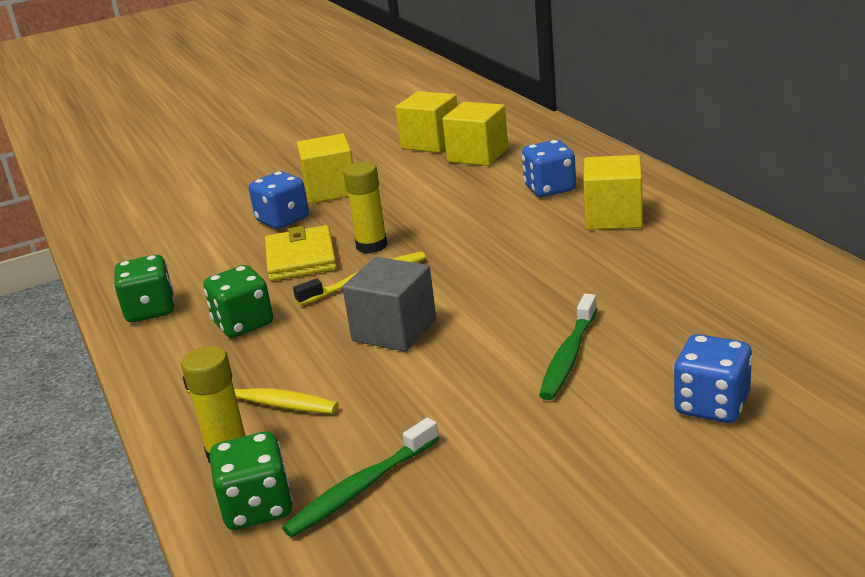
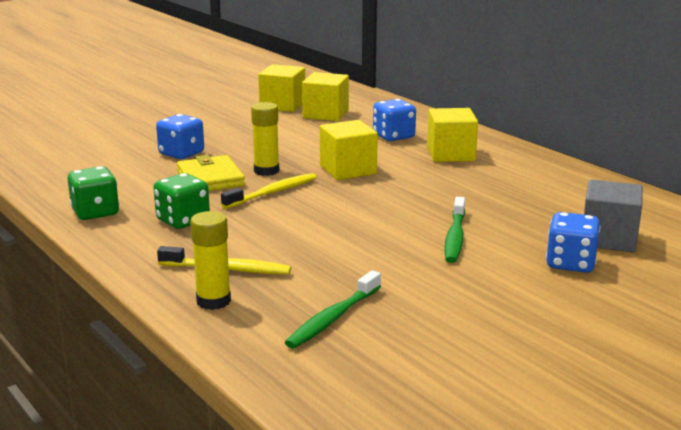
camera: 15 degrees left, 5 degrees down
(257, 507) = (255, 333): green dice -> none
(331, 190) = (213, 135): yellow cube -> yellow cube (348, 170)
(394, 330) = (312, 223): grey cube -> grey cube (608, 239)

